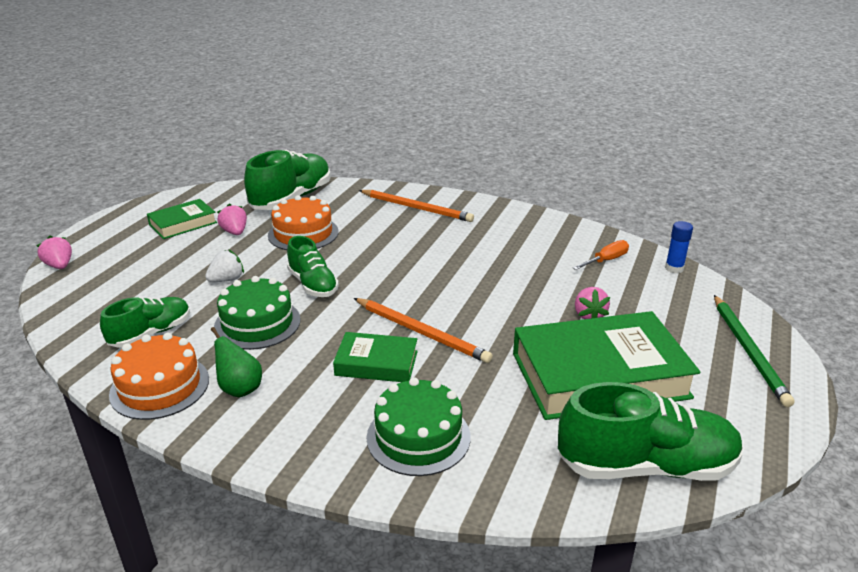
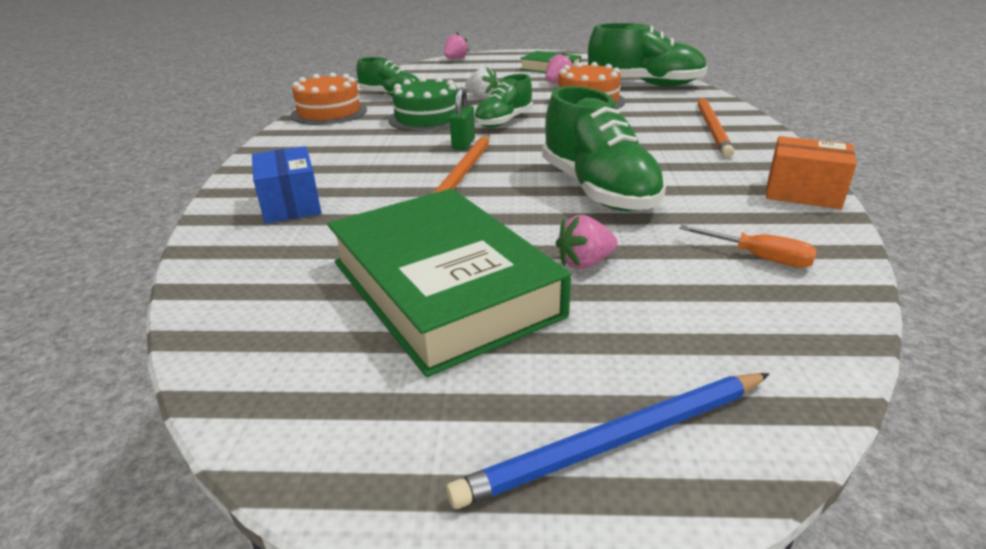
camera: 70 degrees right, 0 degrees up
(240, 388) = (336, 132): green pear -> none
(350, 317) = (463, 144): none -> green padlock
(376, 363) = (396, 168): green book -> none
(418, 436) = (291, 204): green cake -> blue box
(538, 219) = (803, 193): none -> orange box
(646, 466) = (260, 345): green shoe -> green shoe (598, 190)
(674, 268) = (825, 326): blue glue stick -> none
(748, 351) = (616, 441): green pencil -> blue pencil

